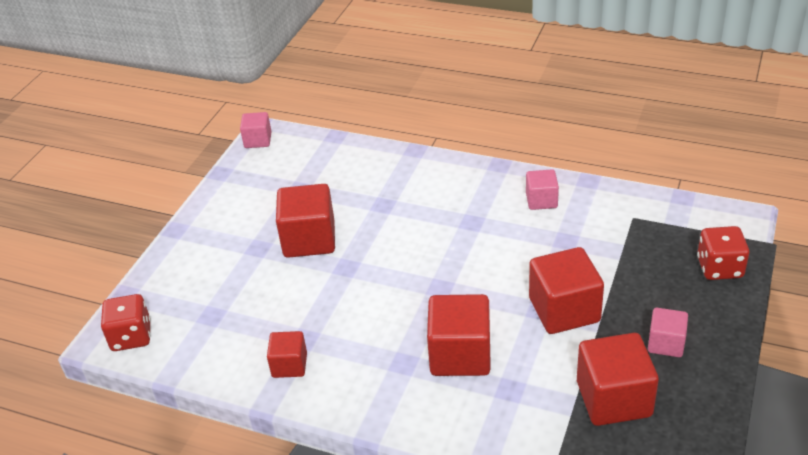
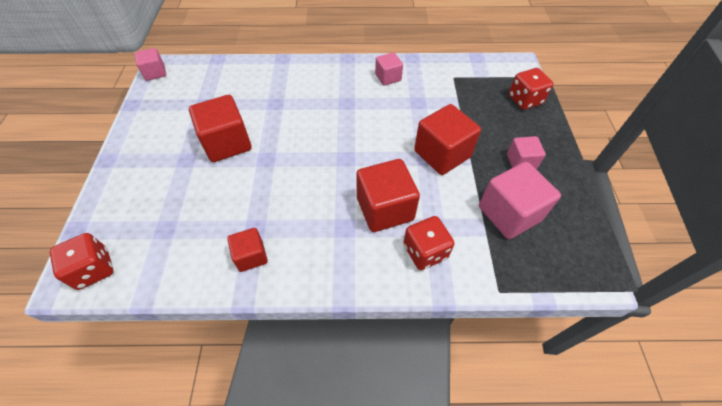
camera: 25 degrees left, 15 degrees up
(485, 412) = (425, 251): none -> red dice
(613, 399) = (509, 213): red cube -> pink cube

